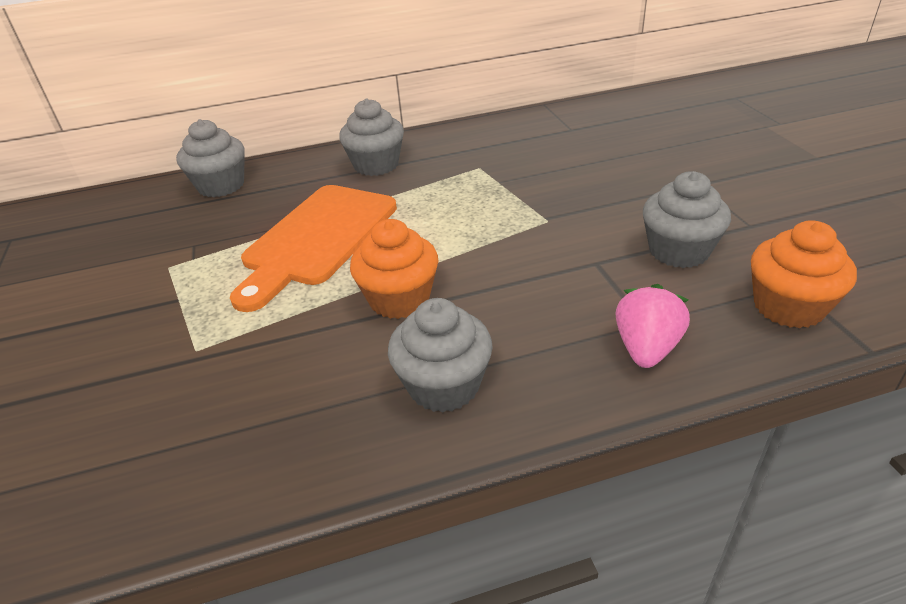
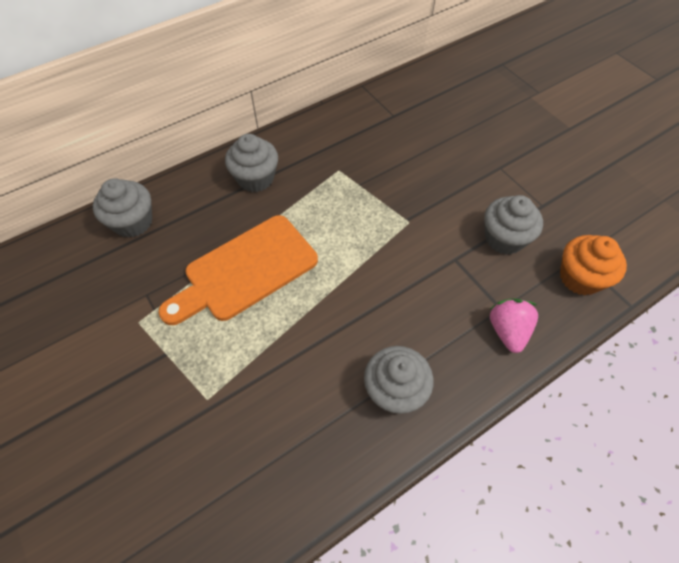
camera: 20 degrees left, 20 degrees up
(317, 239) = (245, 270): orange cutting board -> orange cutting board turned 45 degrees clockwise
(399, 299) = (334, 320): orange cupcake -> none

